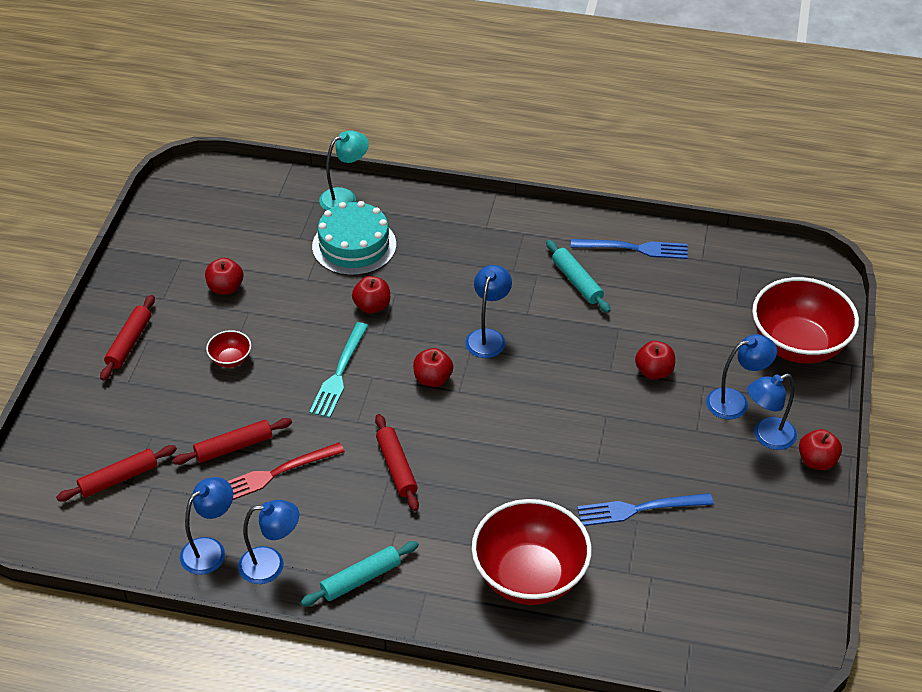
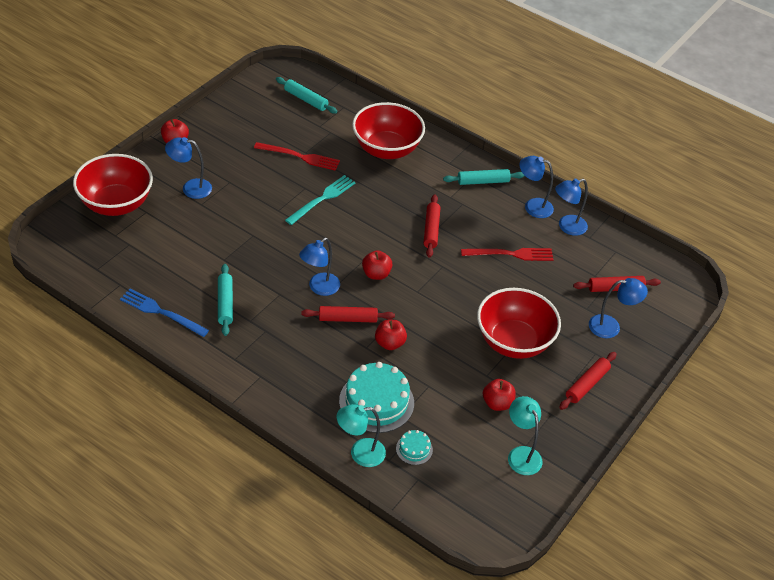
camera: 160 degrees left, 0 degrees up
(183, 250) = (521, 454): none -> turquoise lamp
(230, 359) = (513, 342): red bowl -> red bowl, size x2.34
(234, 447) = (532, 280): red rolling pin -> red rolling pin (347, 319)
(294, 218) = (414, 449): none -> turquoise cake
(339, 373) = (439, 302): turquoise fork -> turquoise fork (322, 199)
(639, 509) = (300, 157): blue fork -> red fork
(654, 371) = (225, 223): red apple -> none
(707, 620) = (306, 99): none -> turquoise rolling pin
(767, 437) = (191, 163): blue lamp -> blue lamp (611, 327)

